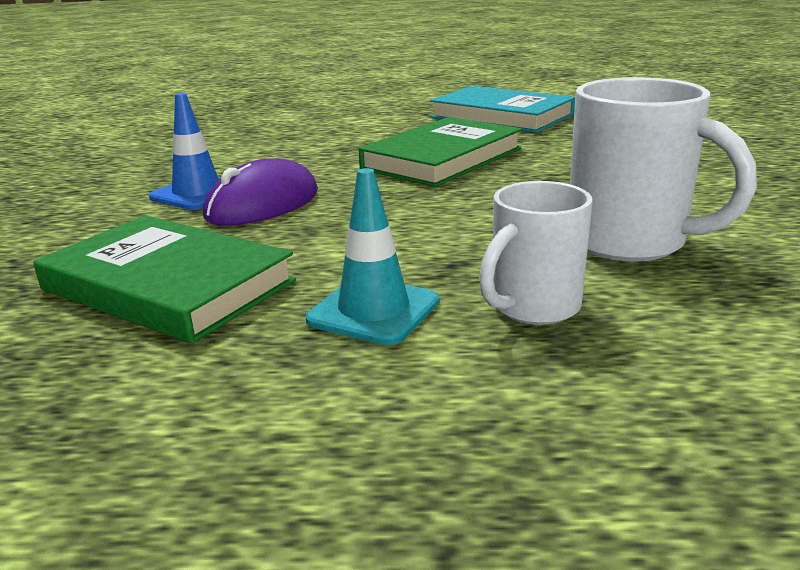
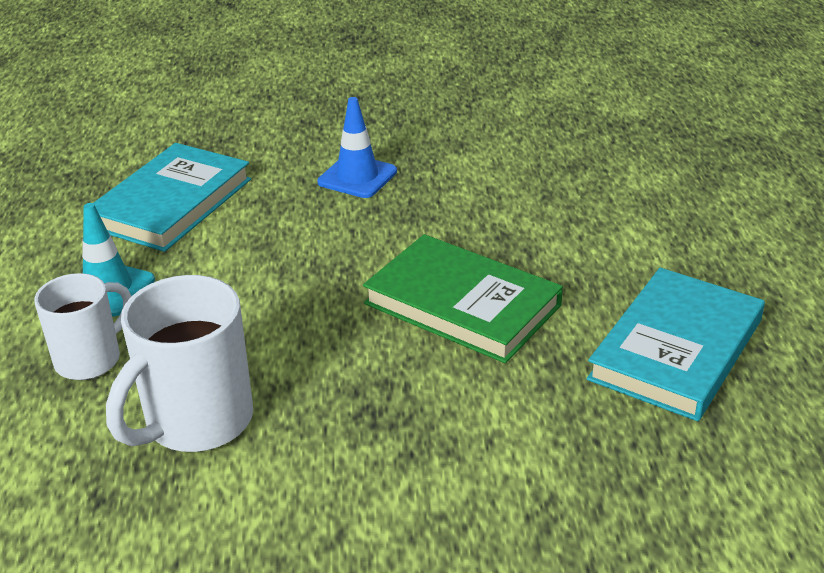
camera: 85 degrees right, 10 degrees up
(168, 285) = (171, 203): green book -> turquoise book
(263, 204) = (325, 213): purple mouse -> none
(533, 307) = (90, 359): white mug -> white mug turned 90 degrees clockwise

